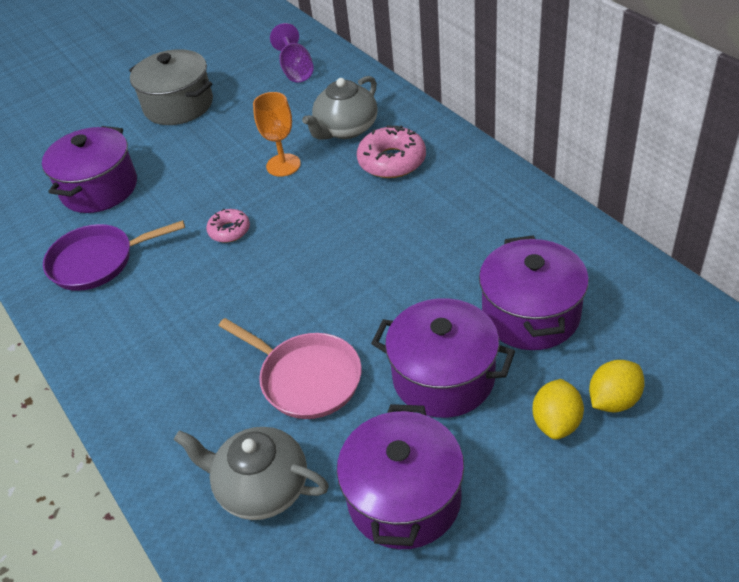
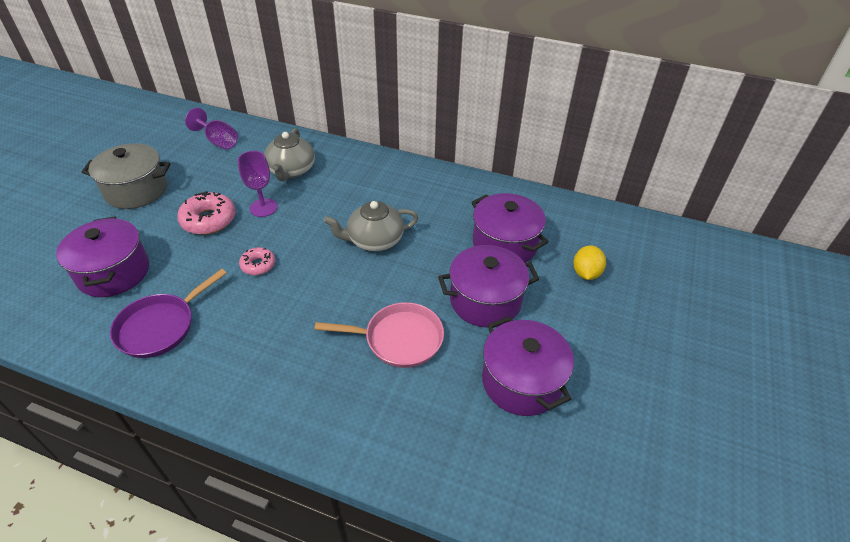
camera: 40 degrees left, 0 degrees up
(261, 487) = (427, 421): grey teapot -> grey teapot (374, 240)
(283, 165) = (263, 207): orange goblet -> purple goblet
(392, 161) = (342, 182): pink donut -> pink donut (209, 220)
(556, 422) = (567, 298): yellow lemon -> none

